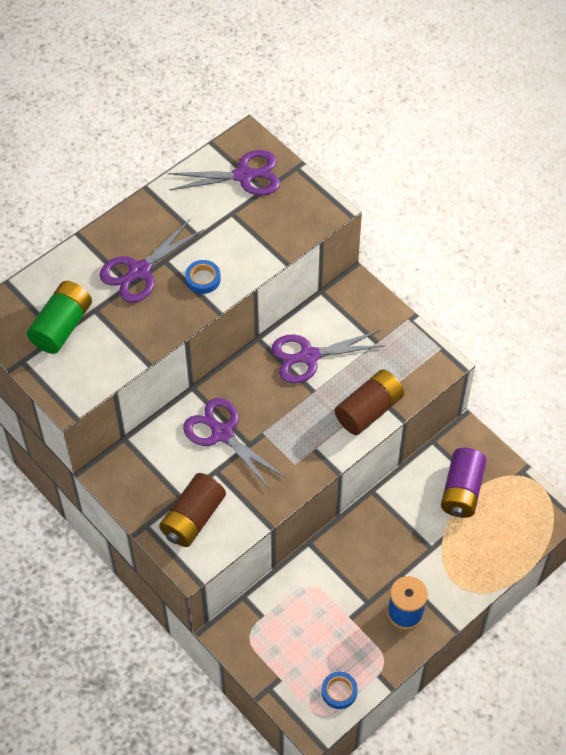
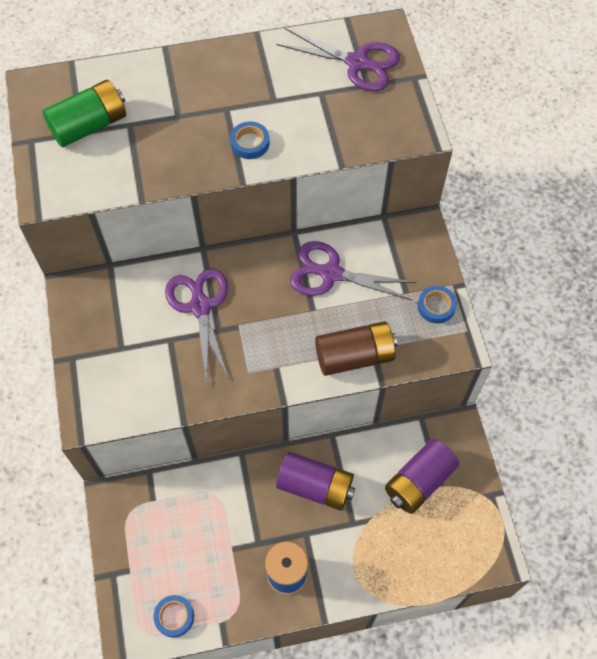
camera: 30 degrees right, 5 degrees up
(139, 271) = (196, 107): purple scissors -> none
(193, 518) = (118, 374): brown battery -> none
(384, 537) = (315, 486): none -> purple battery
(406, 341) = (436, 306): none -> blue tape

